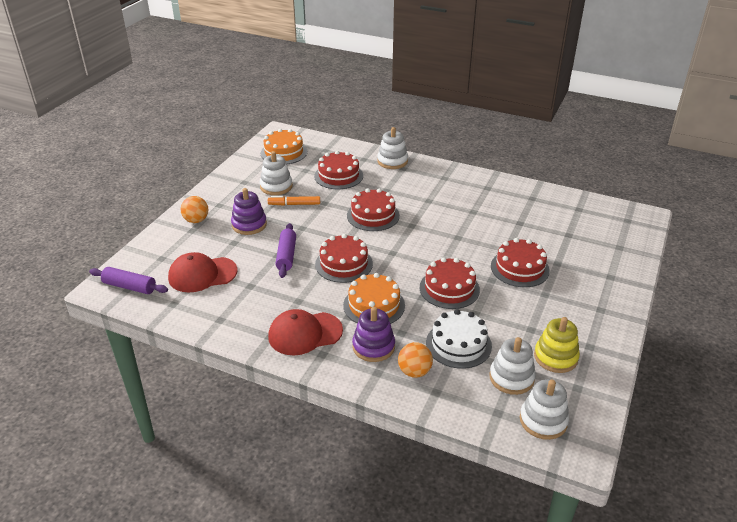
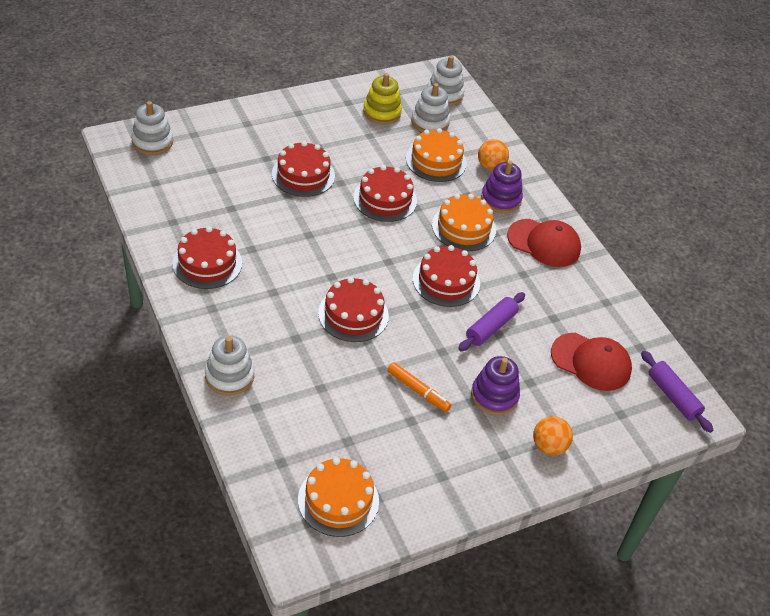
camera: 145 degrees left, 10 degrees up
(276, 186) = (411, 437): white stacking toy -> white stacking toy (152, 142)
(338, 176) = (320, 399): red cake -> red cake (207, 263)
(458, 344) = (436, 161): white cake -> orange cake

